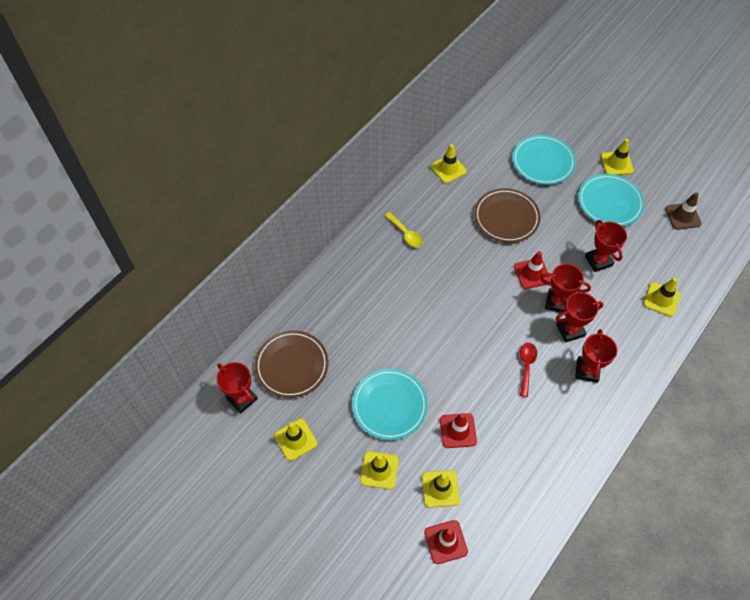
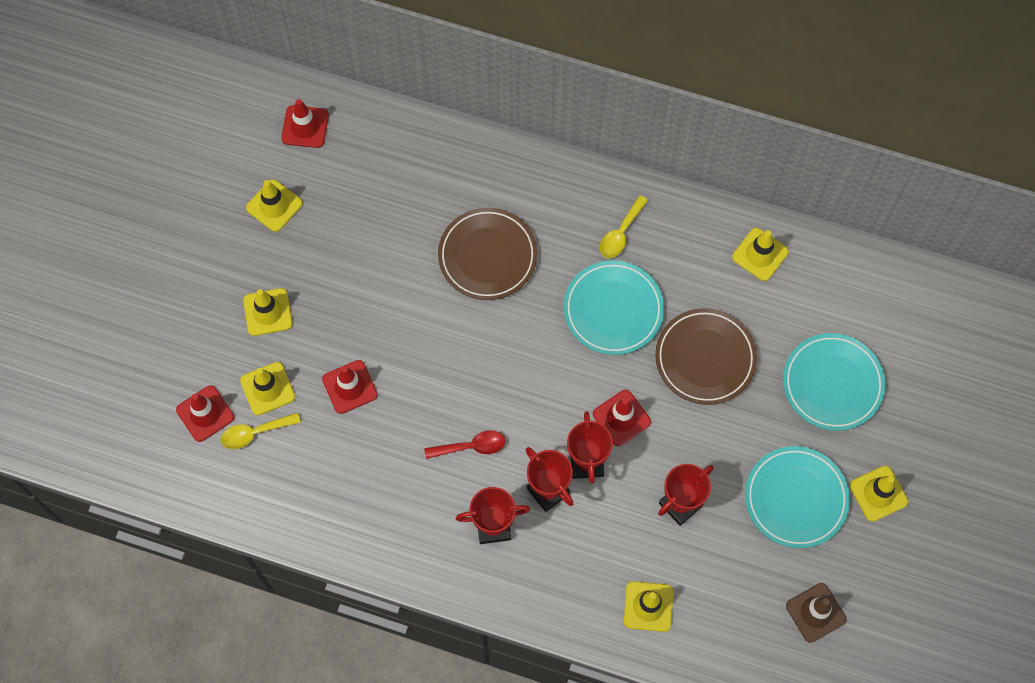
camera: 70 degrees right, 10 degrees up
(242, 398) = (305, 127): red trophy -> red traffic cone
(292, 365) = (368, 165): brown plate -> brown plate (487, 256)
(389, 405) = (355, 296): turquoise plate -> turquoise plate (613, 309)
(472, 509) = (255, 433): none -> yellow spoon

